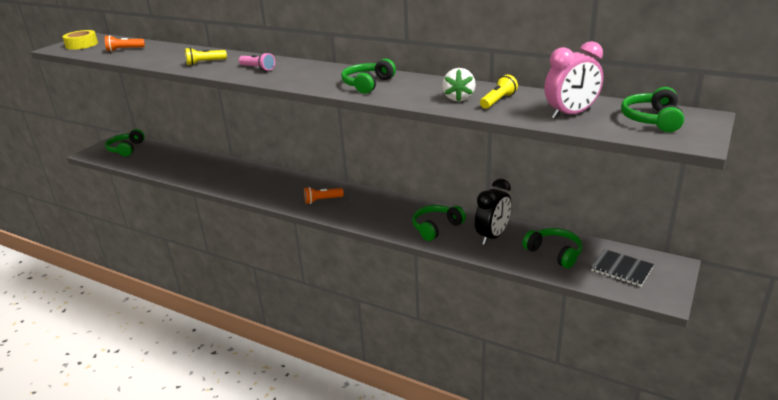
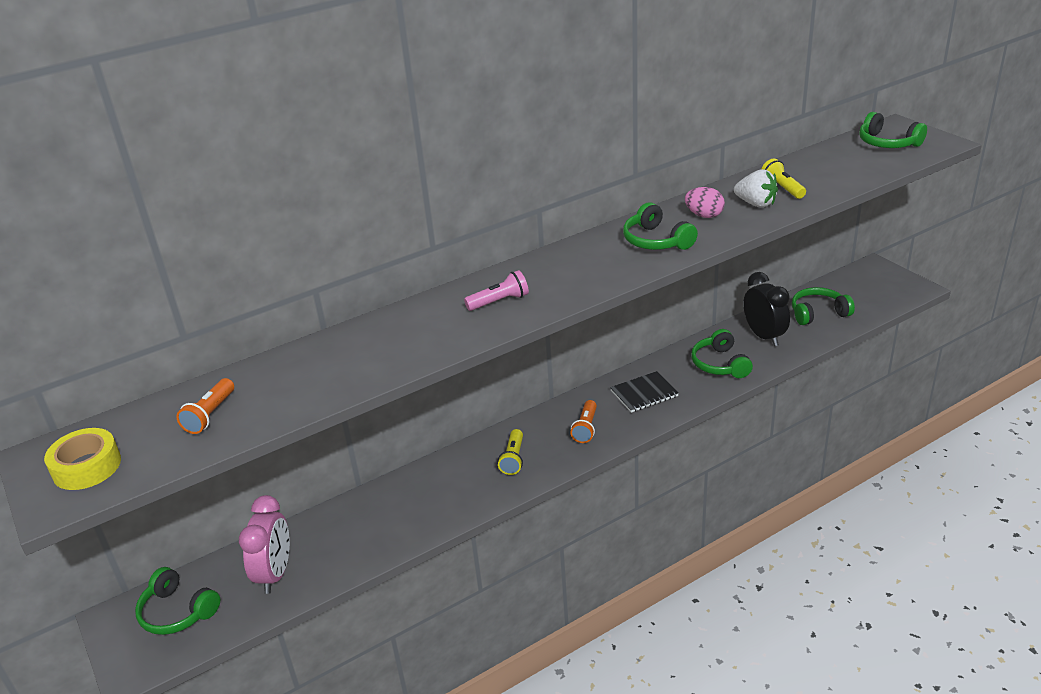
camera: 60 degrees left, 5 degrees up
(205, 62) = (411, 340): yellow flashlight -> yellow flashlight (513, 459)
(421, 88) = (704, 215): none -> pink egg
(571, 114) = (847, 168): pink clock -> pink clock (275, 574)
(621, 269) = (866, 291): black notebook -> black notebook (644, 393)

